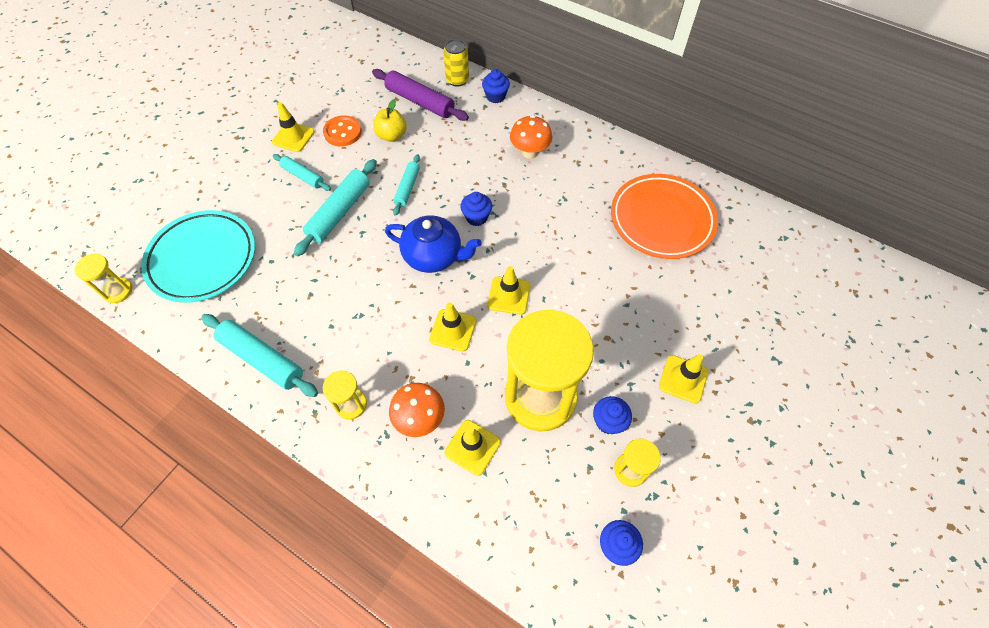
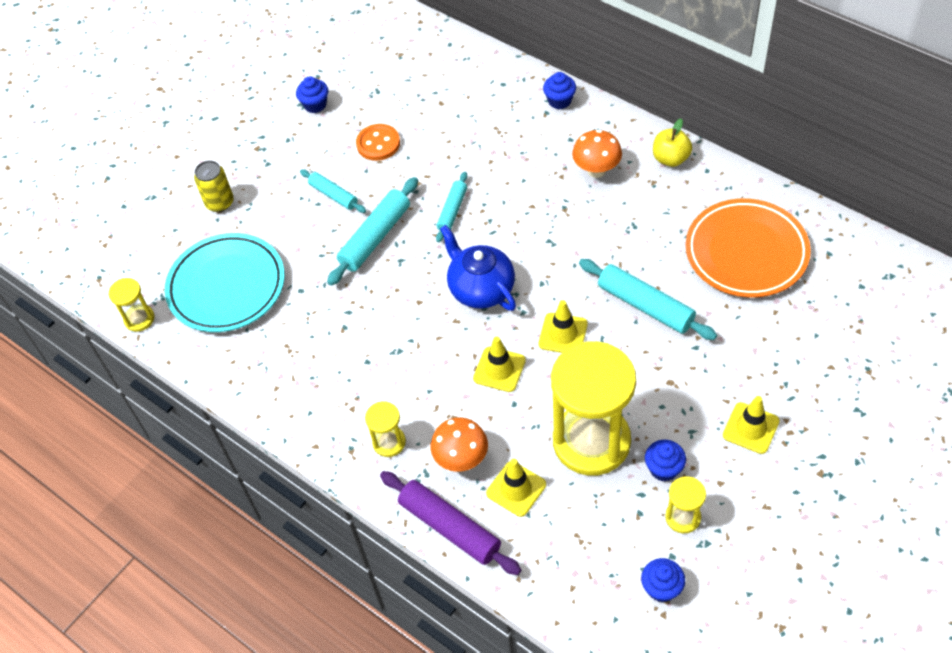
camera: 10 degrees right, 5 degrees down
(262, 359) = (295, 393): turquoise rolling pin -> turquoise rolling pin (645, 306)
(293, 137) = (321, 149): yellow traffic cone -> none
(391, 135) = (435, 148): yellow apple -> yellow apple (670, 158)
(420, 102) = (469, 107): purple rolling pin -> purple rolling pin (449, 527)
(434, 256) = (480, 289): blue teapot -> blue teapot turned 150 degrees counterclockwise
(457, 80) = (514, 80): yellow can -> yellow can (220, 203)
(476, 217) = (530, 246): blue cupcake -> blue cupcake (315, 105)

